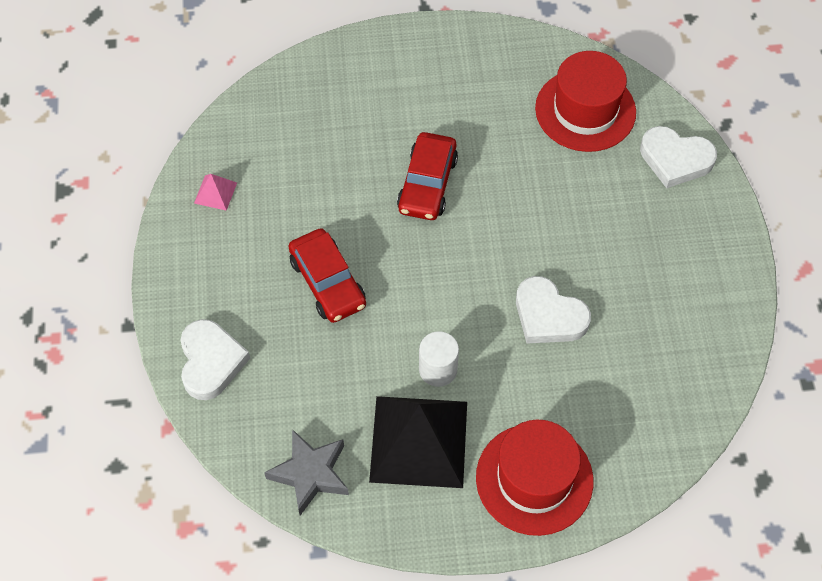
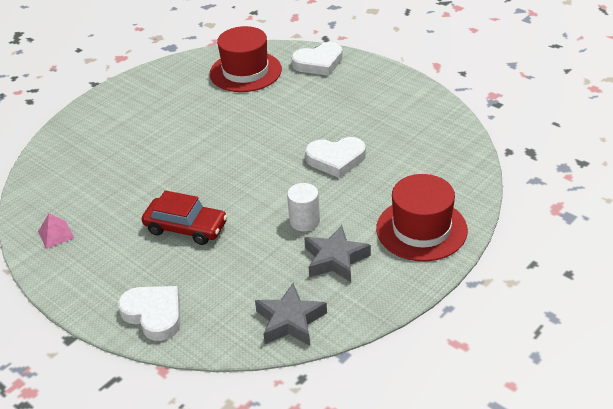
camera: 40 degrees left, 20 degrees down
(418, 441) = (335, 259): black pyramid -> grey star
(427, 184) = (193, 150): red car -> none

